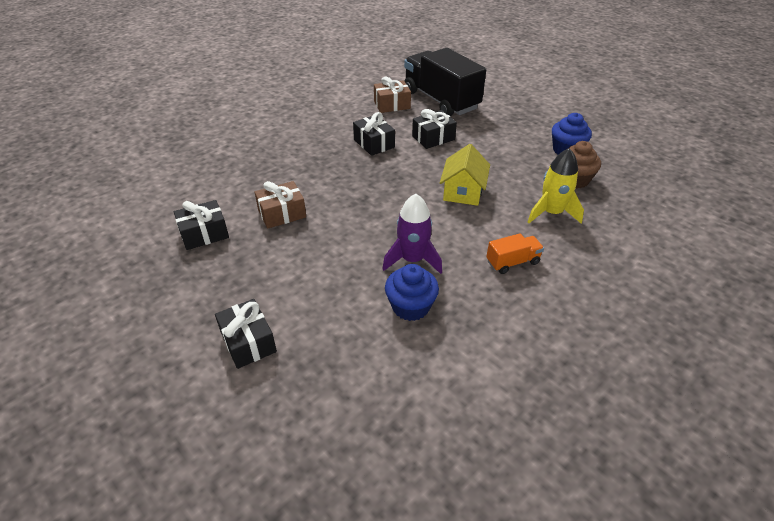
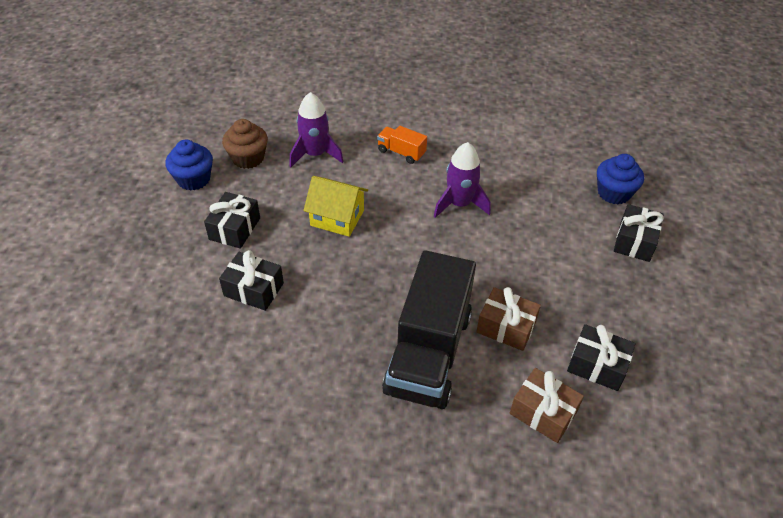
camera: 130 degrees left, 5 degrees up
(374, 143) = (313, 336): black gift -> black gift (234, 229)
(392, 105) = (198, 379): brown gift -> brown gift (543, 412)
(410, 306) = (504, 181): blue cupcake -> blue cupcake (613, 193)
(441, 100) = (146, 333): black truck -> black truck (428, 352)
(463, 192) = (337, 218): yellow house -> yellow house turned 45 degrees clockwise
(551, 213) = (315, 154): yellow rocket -> purple rocket

